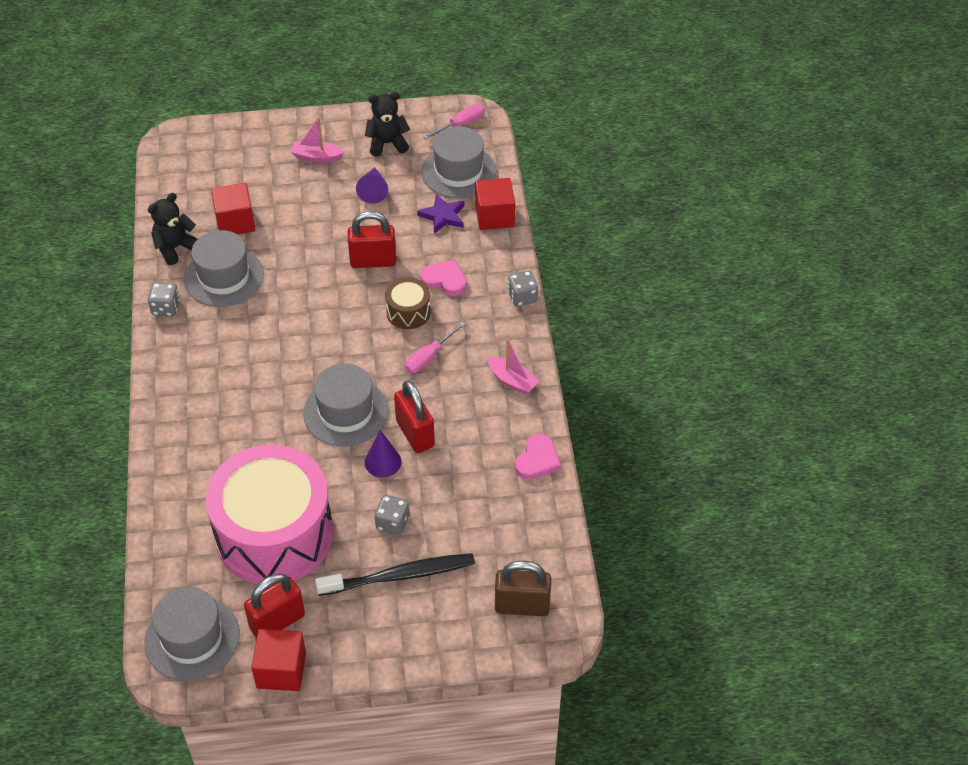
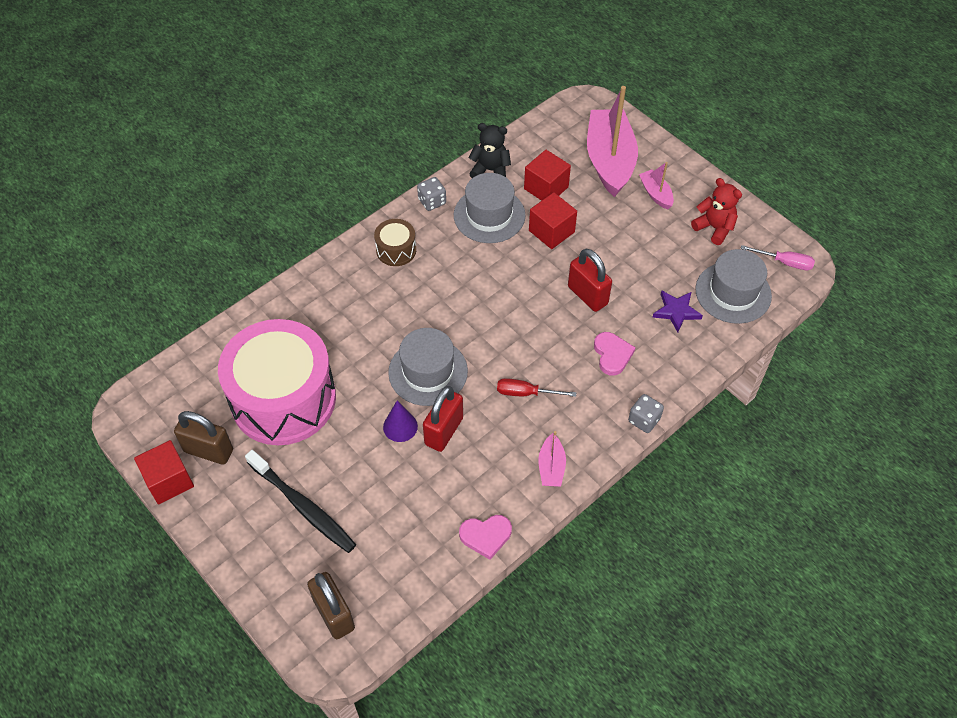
camera: 55 degrees right, 5 degrees up
(192, 638) = (161, 407): grey hat -> none
(251, 164) = (609, 160): none -> pink boat
(277, 622) = (208, 451): red padlock -> brown padlock
(373, 190) = (658, 250): purple cone -> none
(387, 143) = (714, 228): black teddy bear -> red teddy bear
(392, 522) = (348, 470): grey dice -> none
(408, 312) = (558, 350): brown drum -> brown drum (396, 250)
(429, 357) = (526, 393): pink screwdriver -> red screwdriver
(494, 216) = (711, 347): red cube -> red cube (551, 231)

